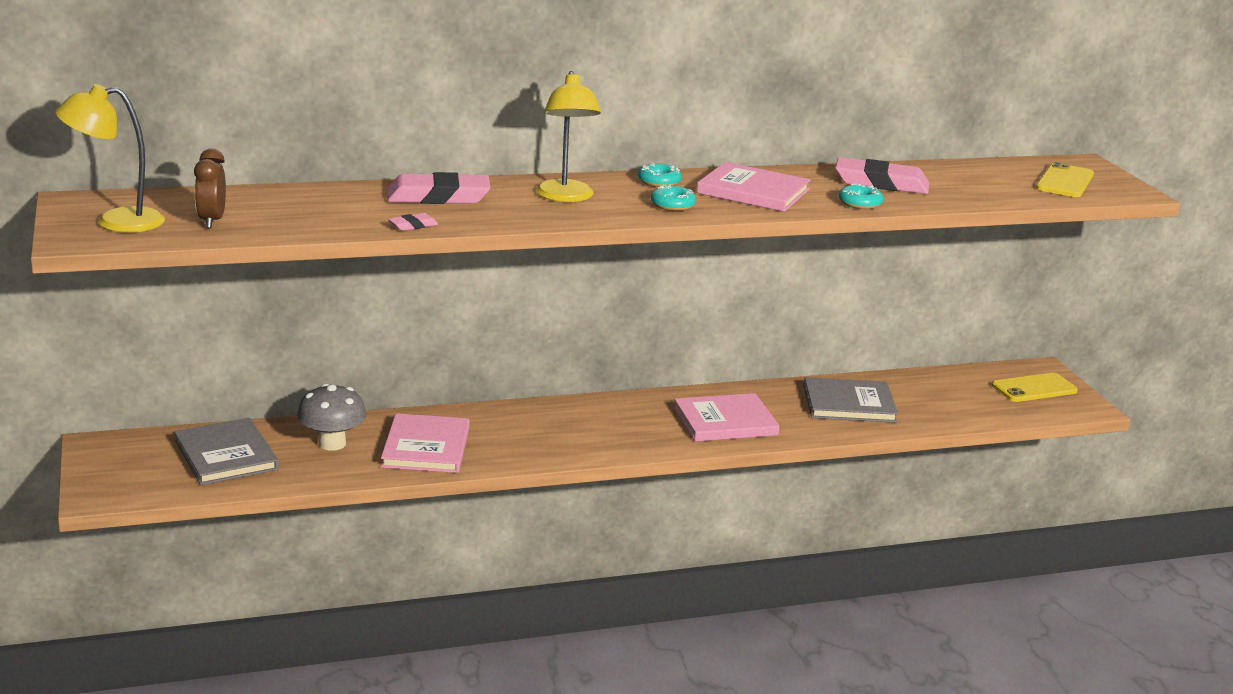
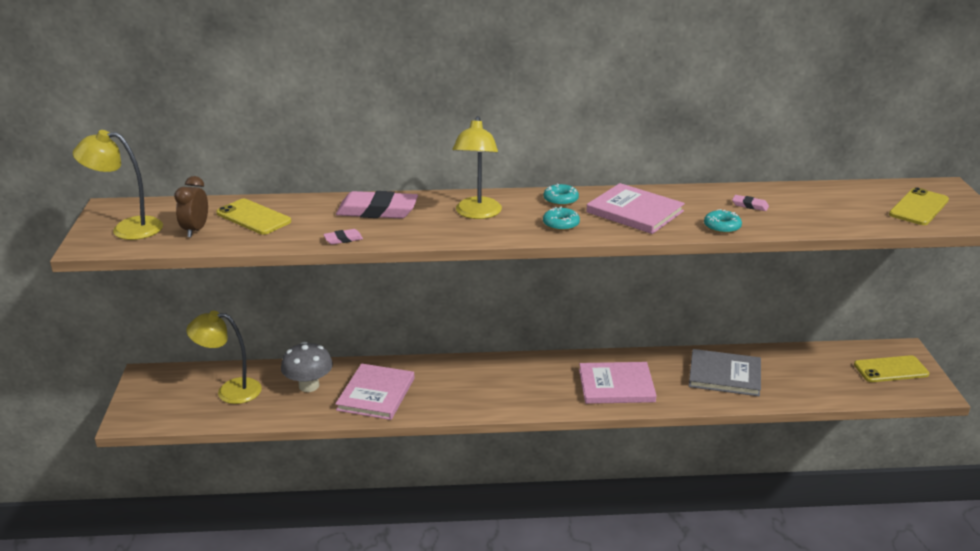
camera: 15 degrees right, 5 degrees up
(226, 455) = (230, 391): grey book -> yellow lamp
(280, 206) = (253, 217): none -> yellow phone
(881, 183) = (750, 205): pink eraser -> pink eraser, size x0.45

